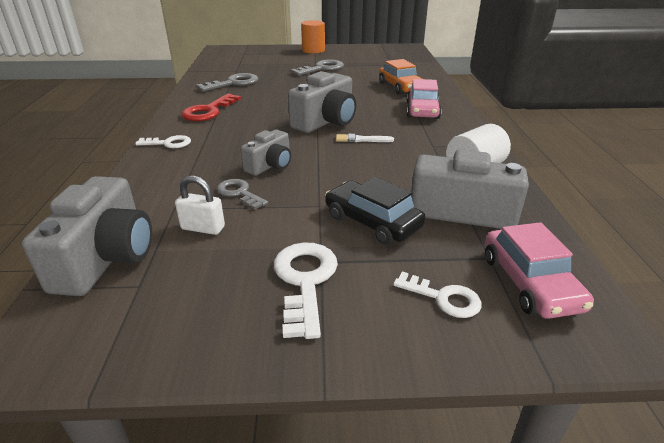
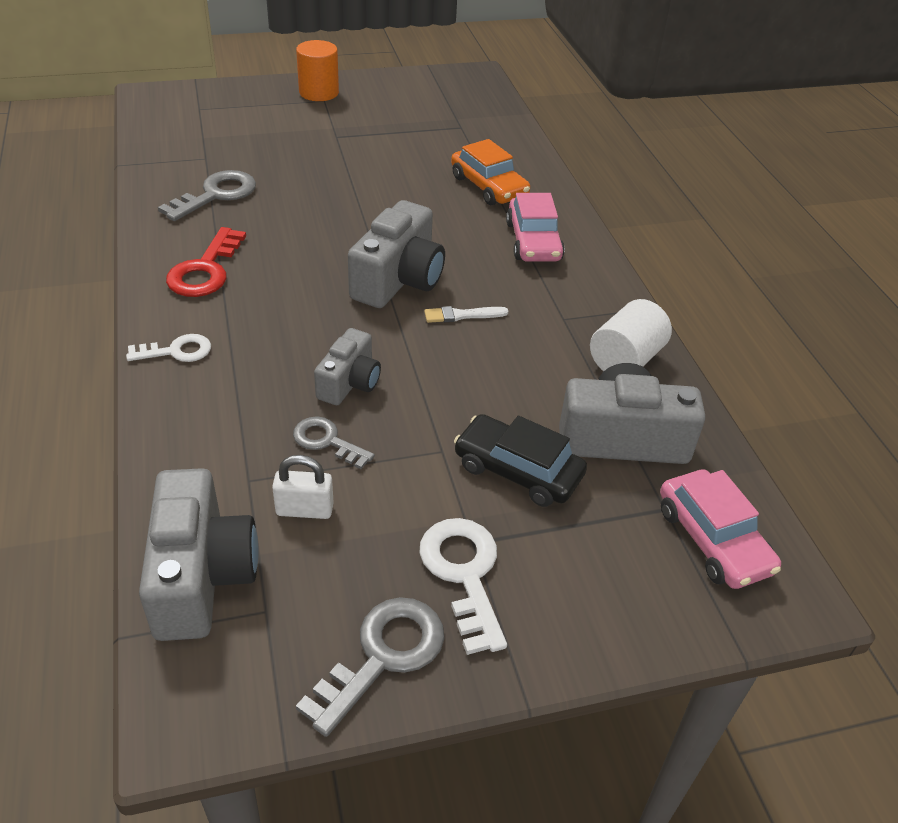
camera: 15 degrees left, 10 degrees up
(322, 68) = (350, 144): grey key -> grey key (383, 655)
(443, 298) = (625, 574): white key -> none

